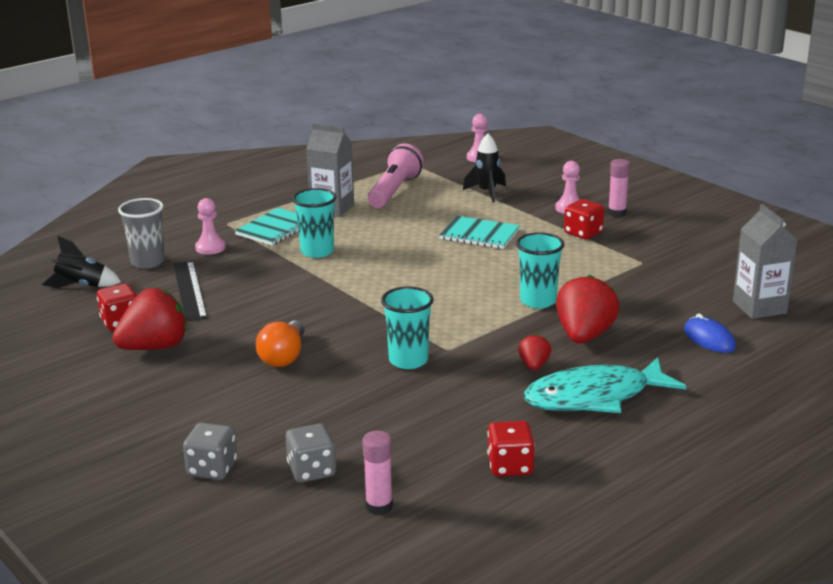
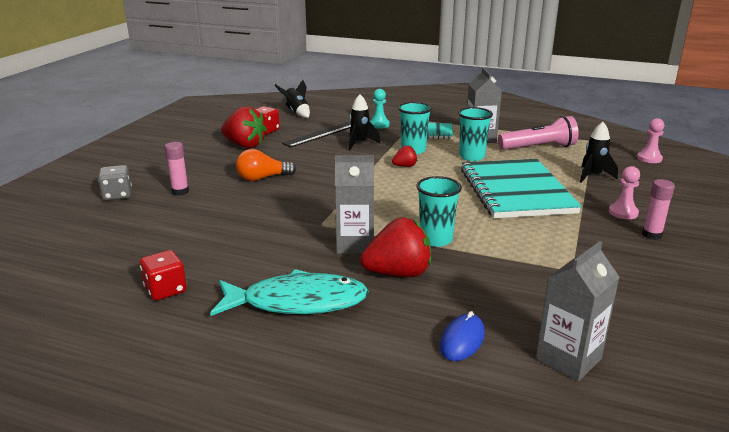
camera: 60 degrees right, 0 degrees up
(147, 262) = (342, 117): grey cup -> none
(210, 248) = (379, 125): pink pawn -> turquoise pawn
(254, 274) = (360, 143): none -> black rocket
(311, 471) = (127, 222): grey dice -> none
(379, 506) = (92, 255): pink glue stick -> pink glue stick (180, 192)
(408, 360) = (292, 215): turquoise cup -> turquoise cup (471, 156)
(479, 235) = (516, 191): turquoise notebook -> turquoise notebook, size x1.91
(510, 342) = (355, 244): none -> grey carton
(534, 365) = (327, 263): red strawberry -> red strawberry (405, 166)
(583, 233) = (586, 229): red dice -> none
(594, 397) = (297, 302): turquoise fish -> turquoise fish turned 135 degrees clockwise

